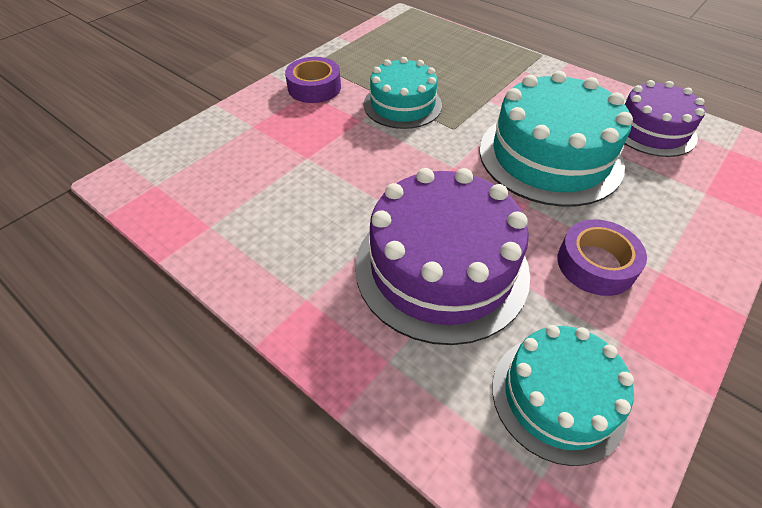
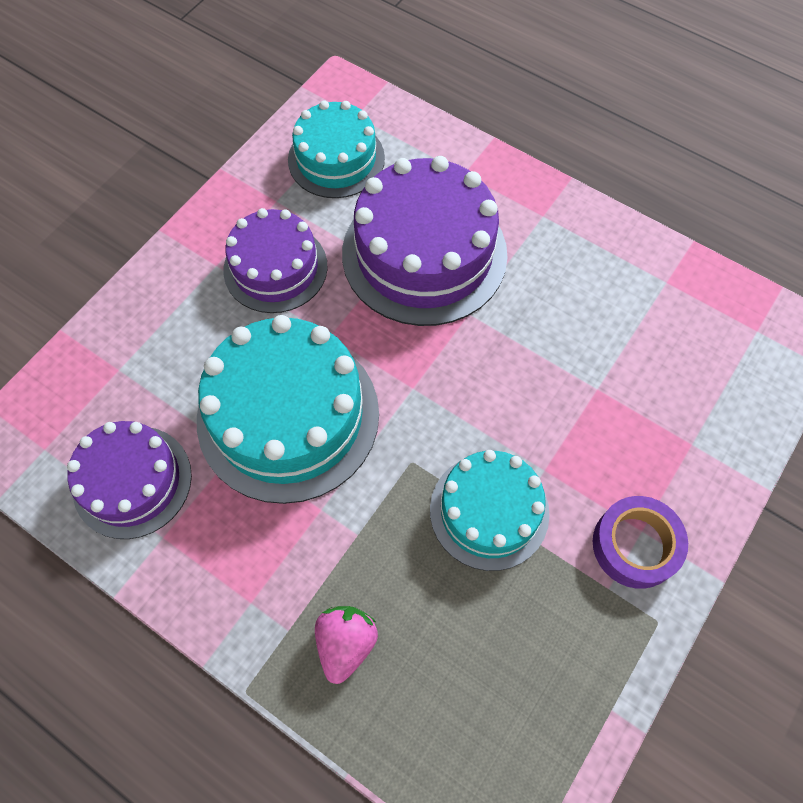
camera: 175 degrees right, 15 degrees up
(490, 65) = (346, 643): none -> pink strawberry
(595, 264) = (275, 268): purple tape -> purple cake

